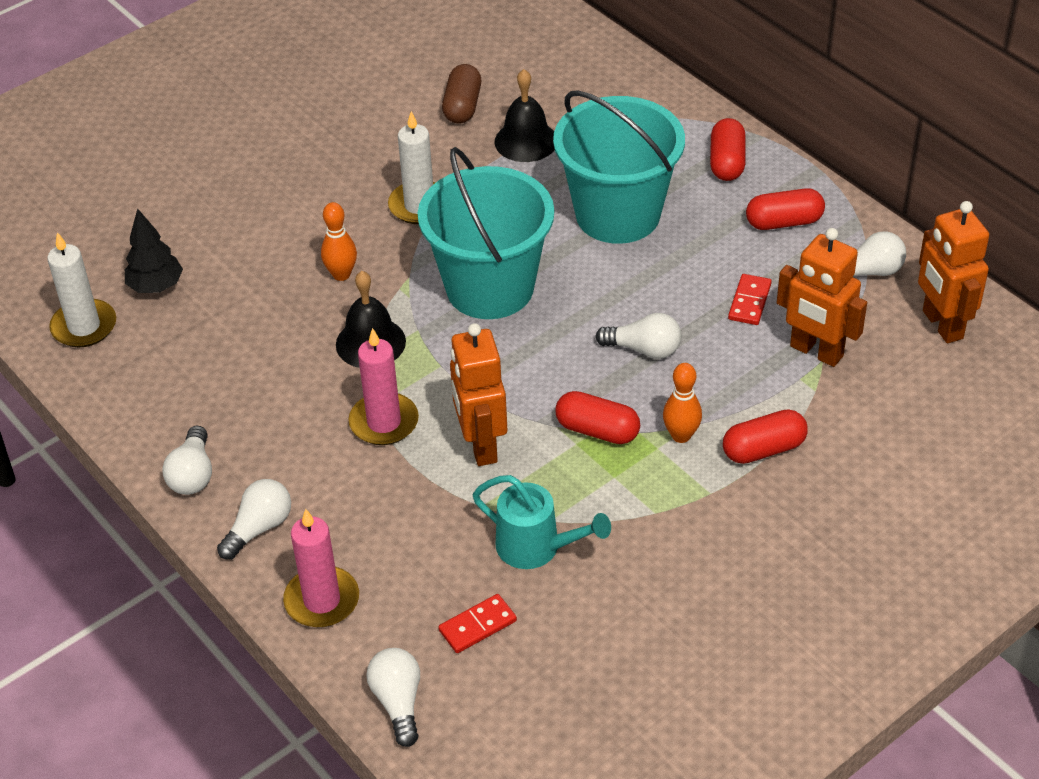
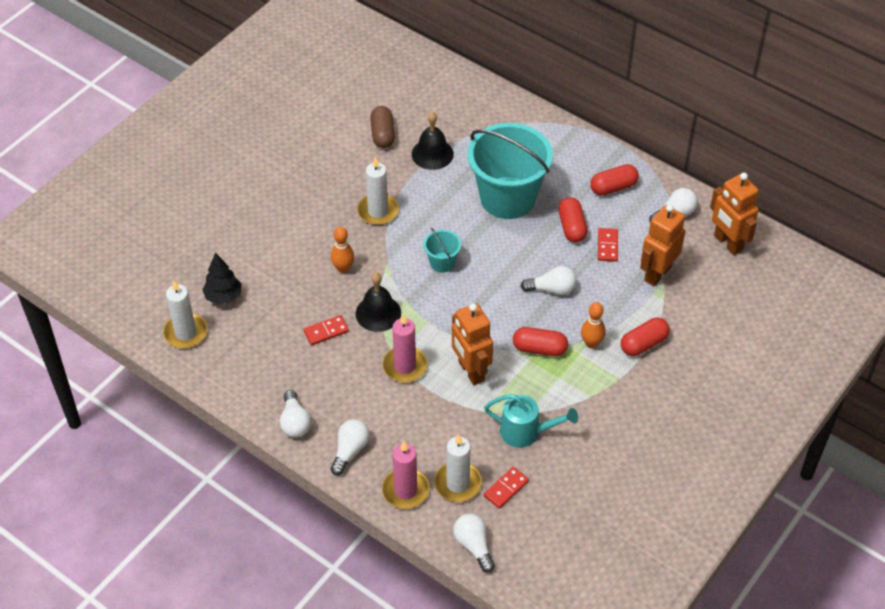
camera: 15 degrees left, 5 degrees up
(285, 356) = (326, 331): none -> red domino
(405, 605) = (457, 483): none -> white candle
(490, 288) = (442, 262): turquoise bucket -> turquoise bucket, size x0.44
(727, 162) = (566, 150): red capsule -> red capsule (572, 227)
(816, 352) = (657, 273): orange robot -> orange robot turned 105 degrees clockwise

